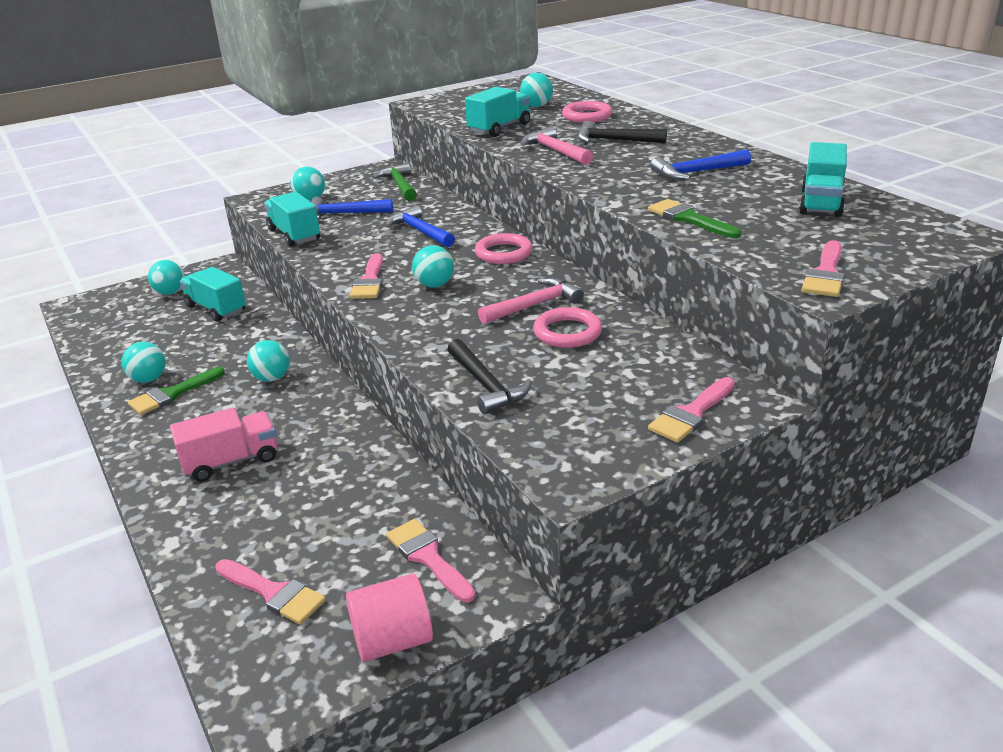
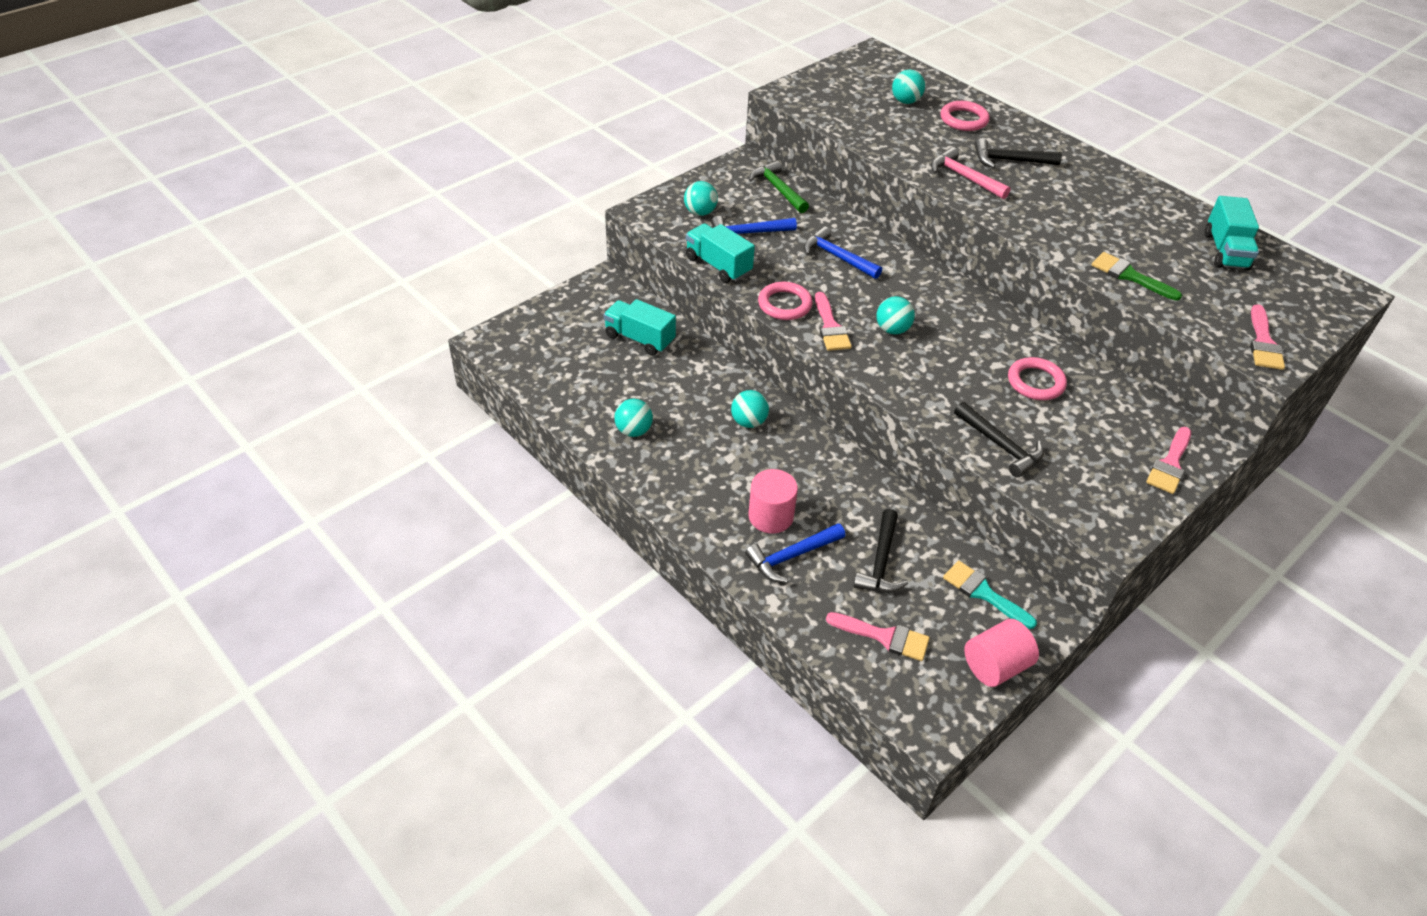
camera: 15 degrees left, 15 degrees up
(170, 292) = (578, 319): turquoise ball -> none
(172, 394) = (668, 447): green brush -> none
(231, 461) = (770, 516): pink truck -> pink cylinder
(324, 514) = (881, 562): none -> black hammer
(428, 557) = (983, 593): pink brush -> turquoise brush
(499, 128) = (890, 140): turquoise truck -> none
(503, 253) = (931, 285): pink ring -> pink ring (784, 304)
(534, 305) = (992, 351): pink hammer -> none
(696, 172) = (1106, 210): blue hammer -> blue hammer (792, 556)

